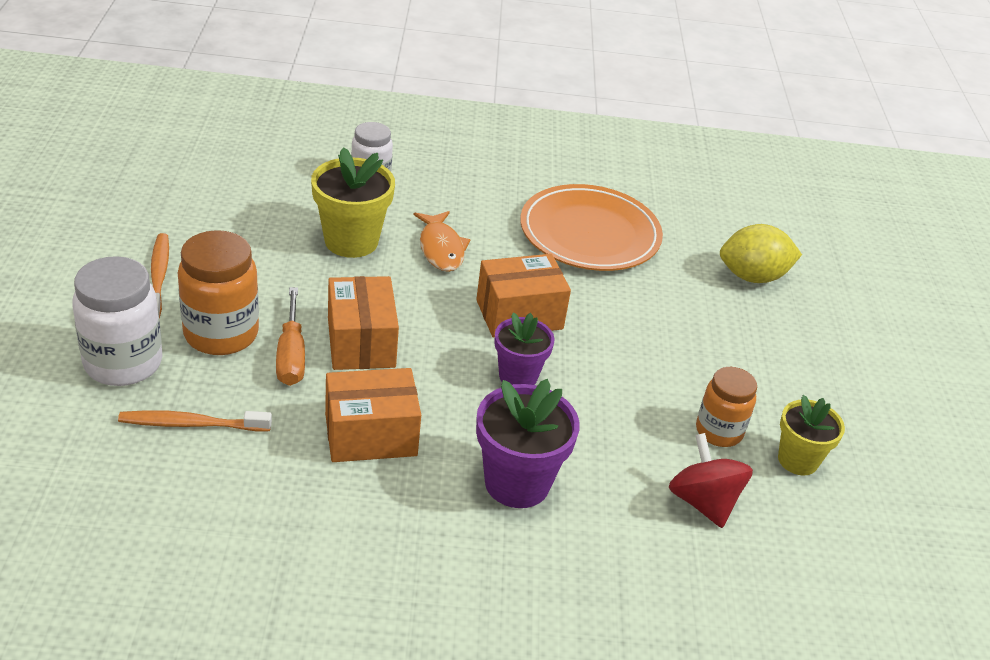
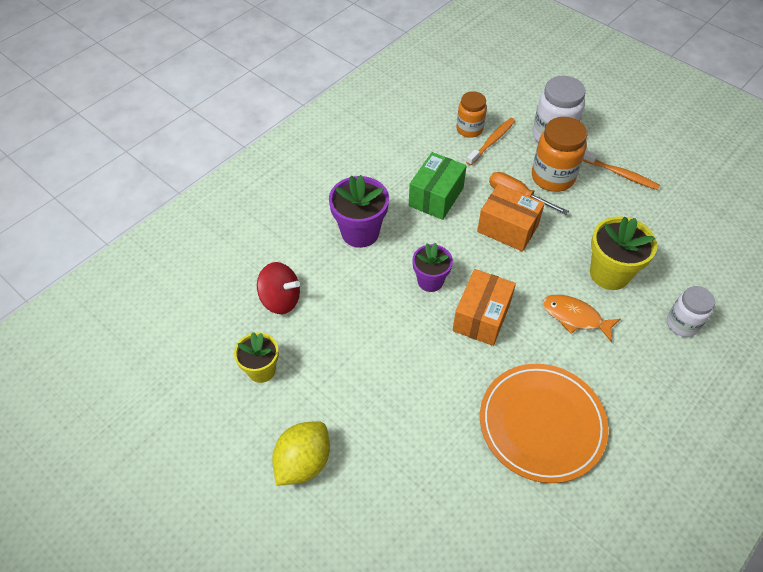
camera: 135 degrees right, 15 degrees up
(370, 435) = (436, 197): orange box -> green box
(719, 431) = (313, 347): orange jar -> orange jar (469, 129)
(752, 276) = (422, 503): yellow lemon -> yellow lemon (303, 462)

